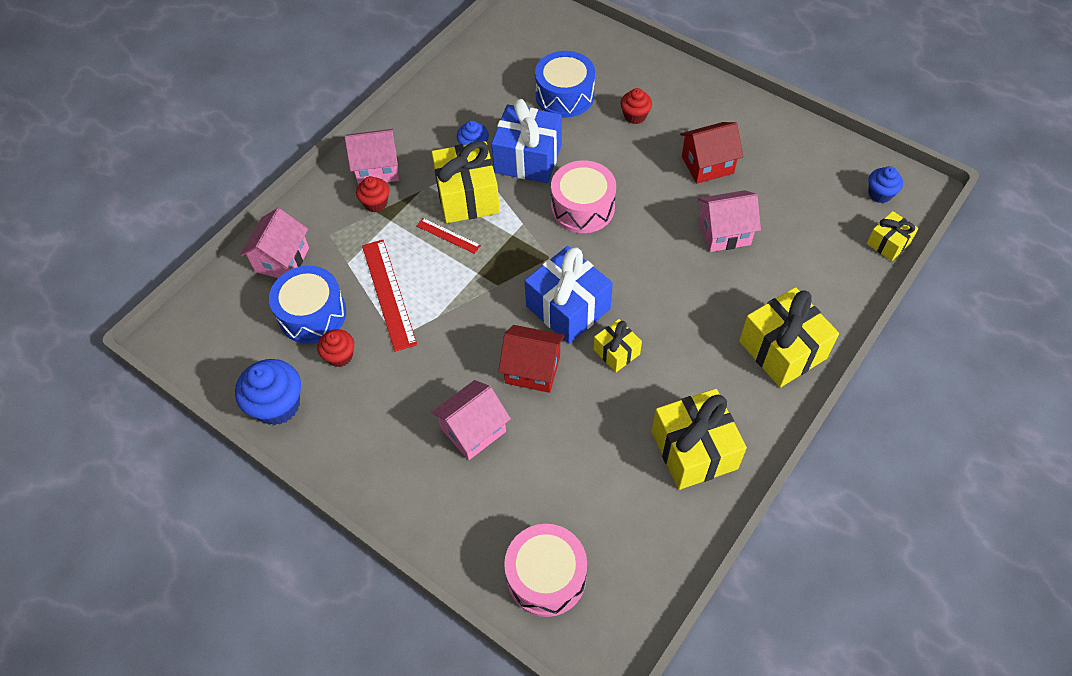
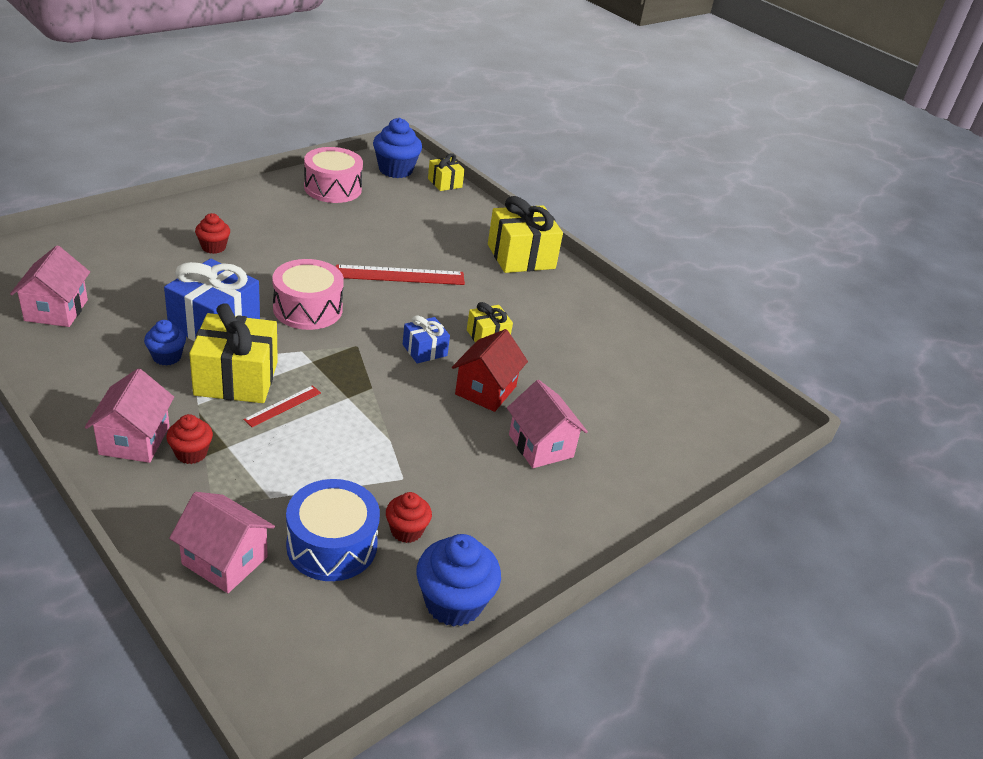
camera: 85 degrees left, 20 degrees down
(388, 294) = (338, 471): red ruler -> red ruler (400, 275)
(546, 576) = (700, 437): pink drum -> pink drum (333, 188)
(565, 95) = (145, 278): blue drum -> none
(568, 308) = (424, 350): blue gift -> blue gift, size x0.54
(694, 450) = (599, 325): yellow gift -> none
(707, 165) = (307, 229): red house -> none
(724, 233) = (389, 245): pink house -> pink house (56, 310)
(880, 194) = (395, 170): blue cupcake -> blue cupcake, size x1.70

